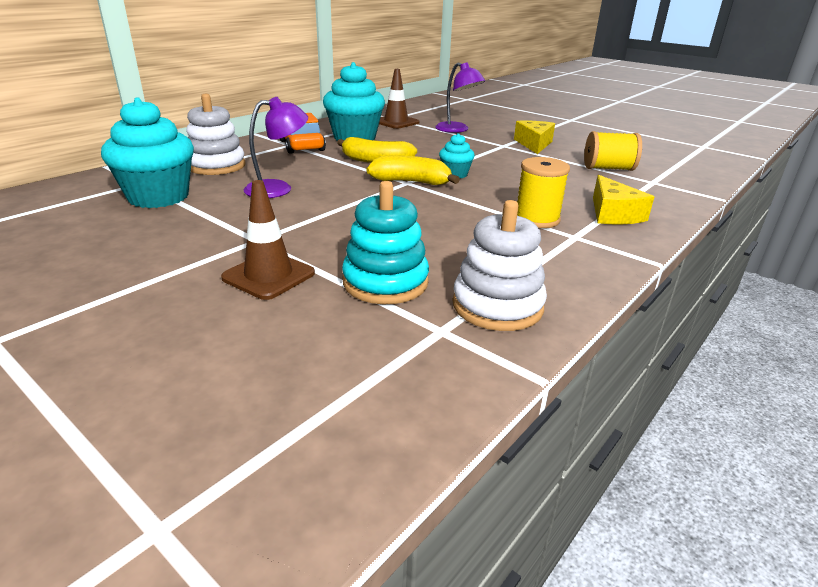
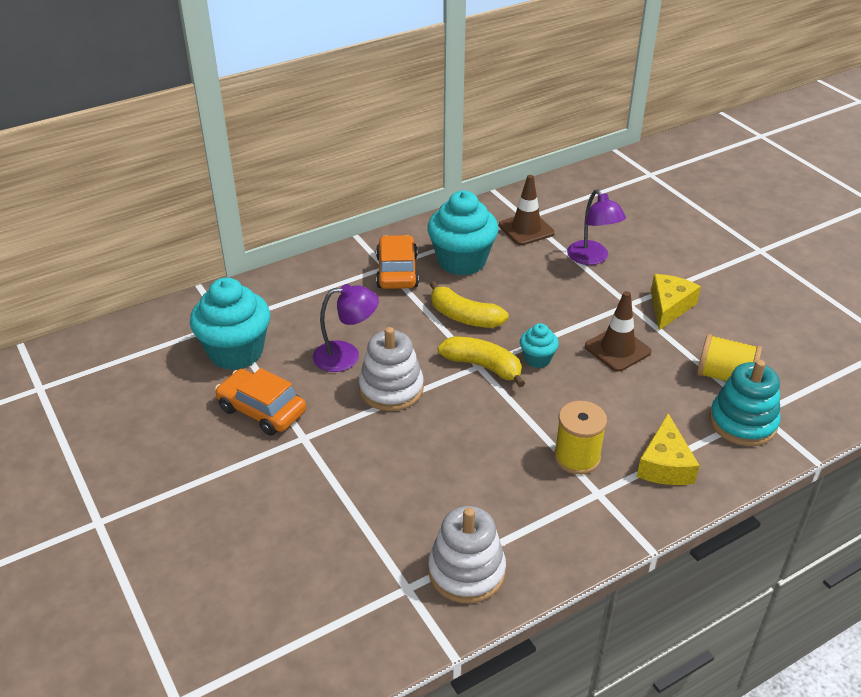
camera: 20 degrees right, 10 degrees up
(201, 228) = (262, 410): none -> orange car
(216, 166) = (299, 302): white stacking toy -> white stacking toy (391, 389)
(268, 275) = (299, 490): brown traffic cone -> brown traffic cone (617, 349)
(385, 282) = (389, 520): turquoise stacking toy -> turquoise stacking toy (742, 422)

